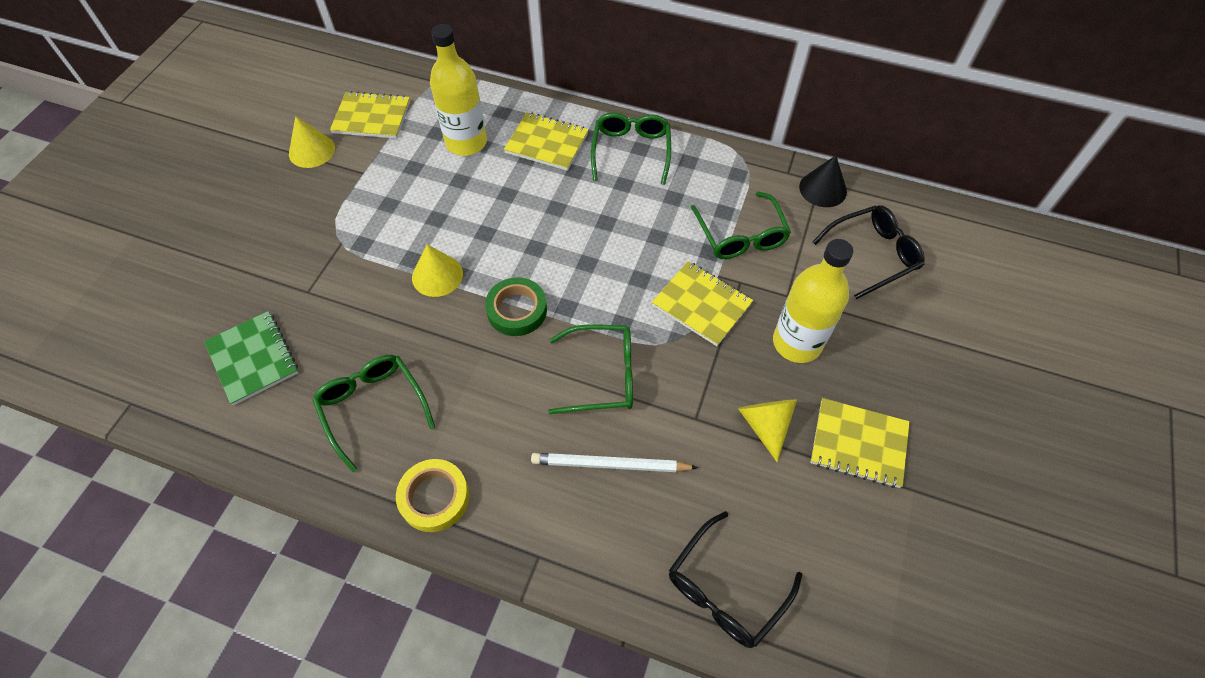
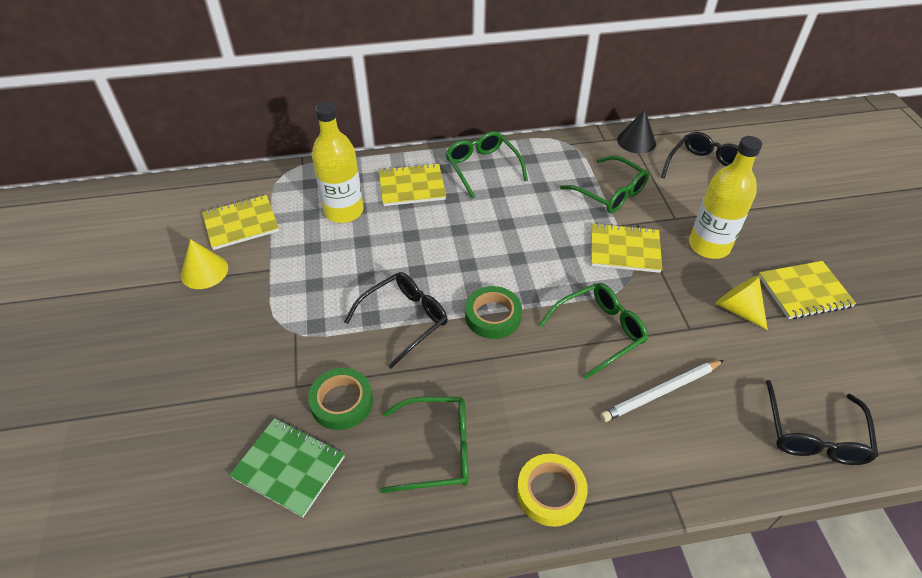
camera: 30 degrees left, 10 degrees down
(331, 324) = (341, 402): none -> green tape
(373, 407) = (437, 450): green glasses -> green glasses turned 150 degrees clockwise
(437, 275) = (404, 320): yellow cone -> black glasses

